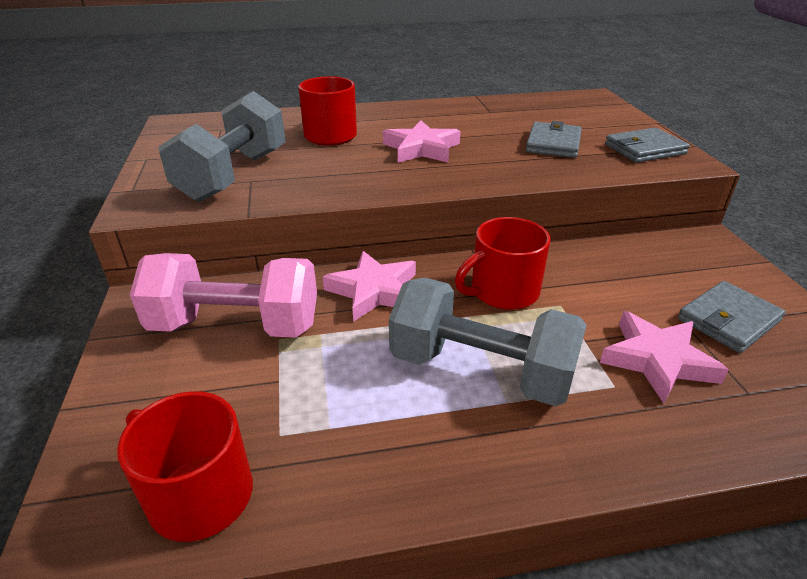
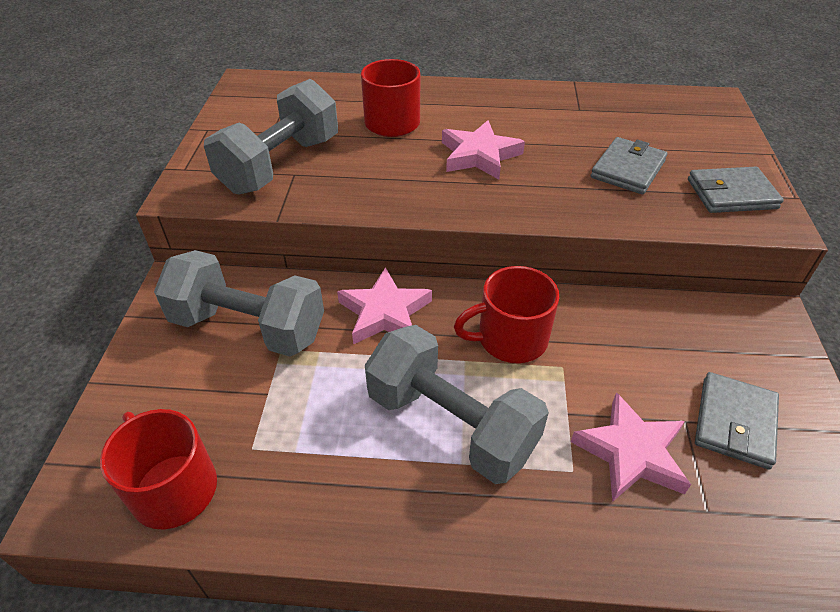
camera: 15 degrees right, 10 degrees up
(236, 325) = (248, 327): pink dumbbell -> grey dumbbell
(728, 320) = (734, 422): grey wallet -> grey wallet turned 45 degrees counterclockwise

